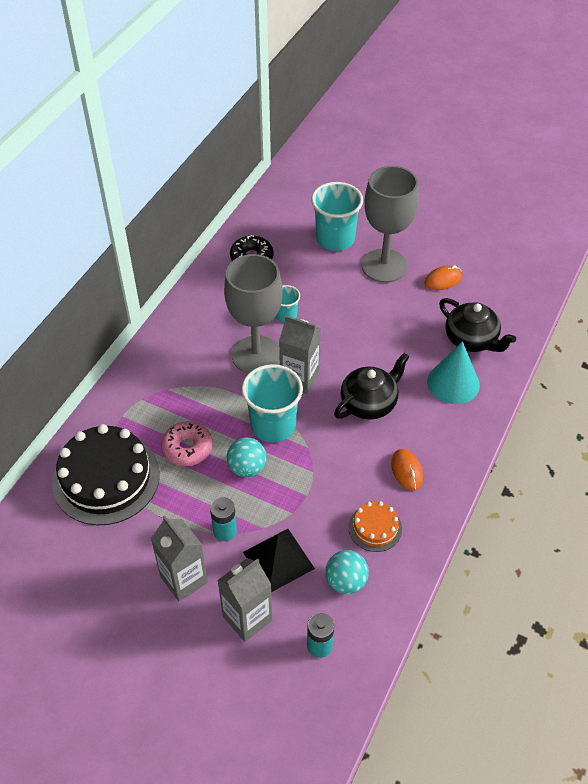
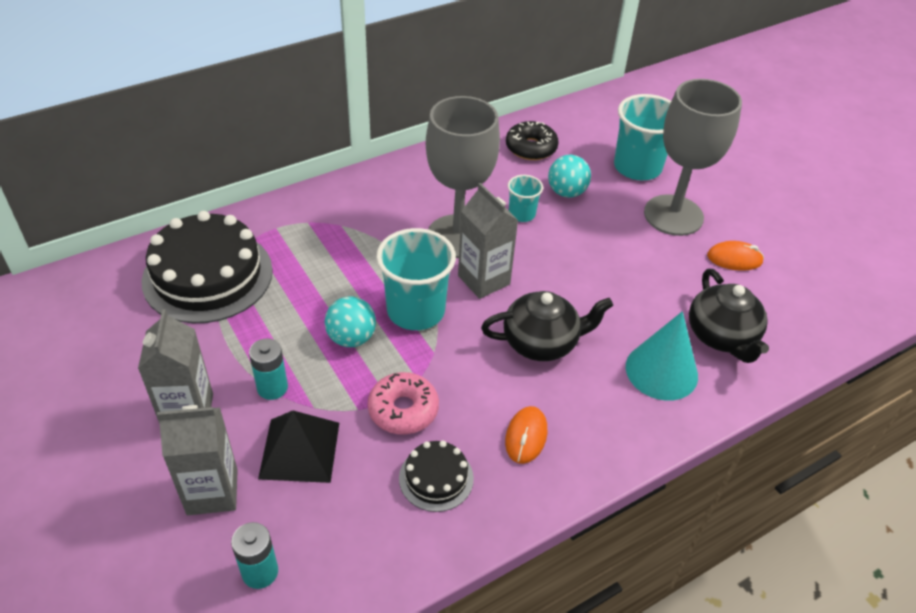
camera: 30 degrees right, 5 degrees down
(187, 448) = (309, 288): pink donut -> pink donut (403, 410)
(346, 581) = (352, 518): turquoise ball -> turquoise ball (566, 192)
(375, 528) = (436, 478): orange cake -> black cake

